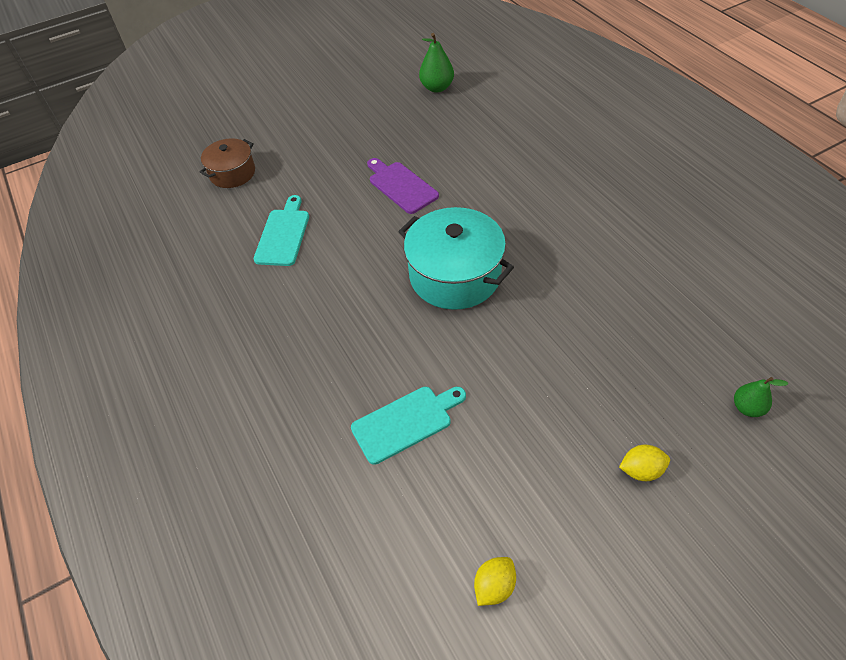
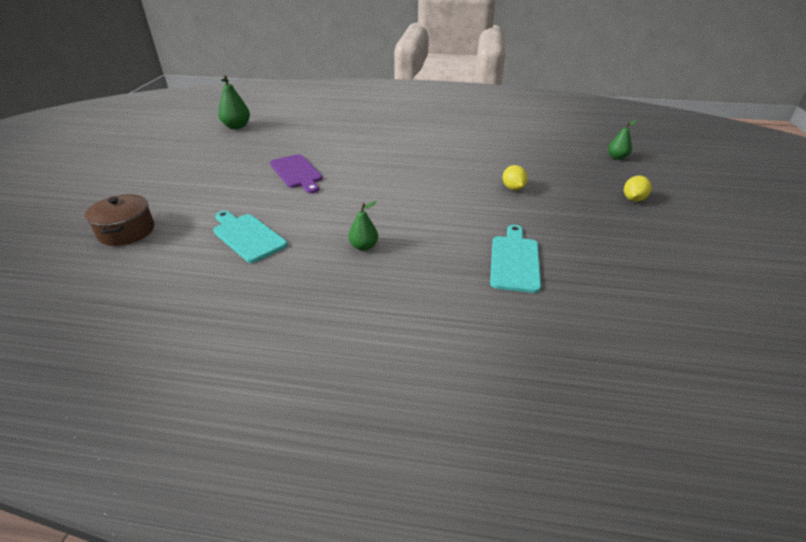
camera: 55 degrees left, 15 degrees down
(332, 309) = (364, 246): none -> green pear
(401, 186) = (297, 173): purple cutting board -> purple cutting board turned 120 degrees counterclockwise
(455, 275) = (410, 189): turquoise pot -> none
(494, 586) = (687, 284): yellow lemon -> yellow lemon (513, 188)

